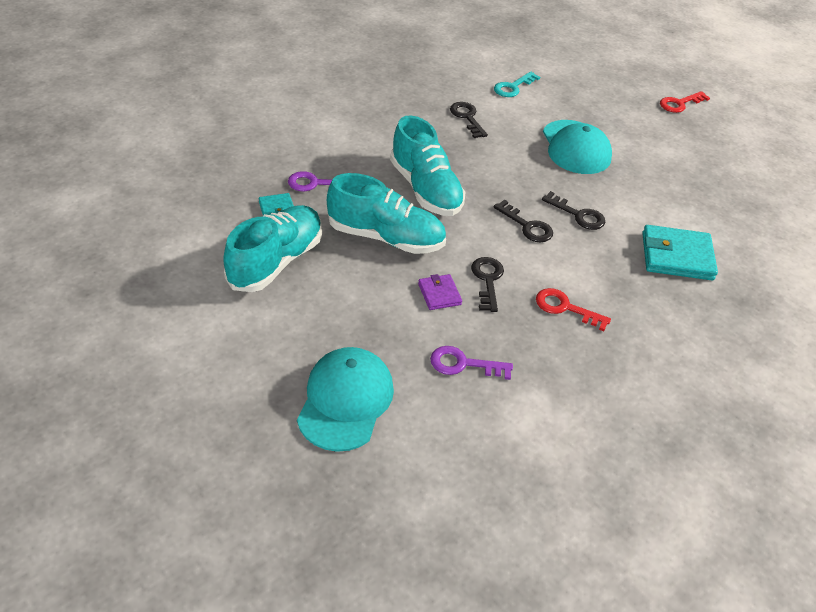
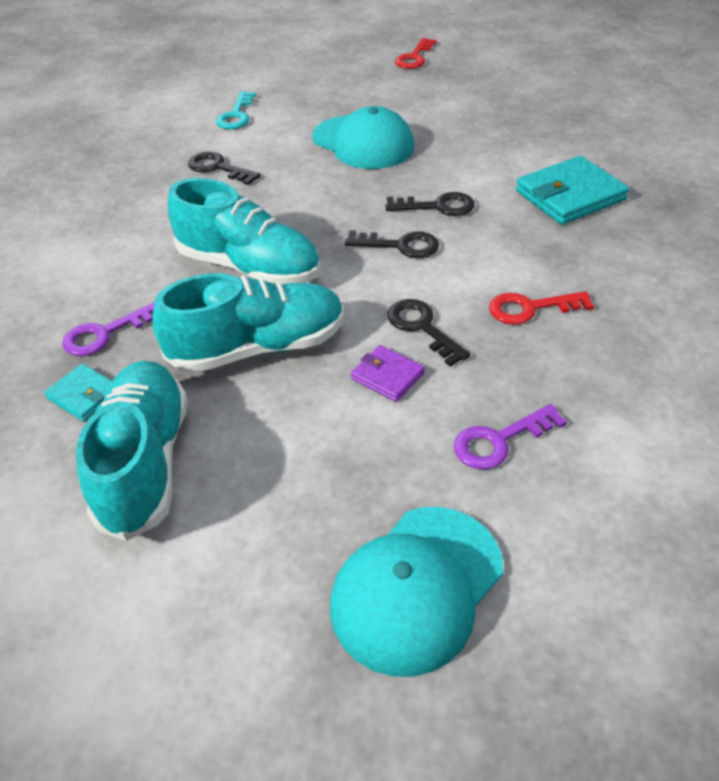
camera: 30 degrees left, 0 degrees up
(345, 401) = (416, 588): turquoise cap -> turquoise cap turned 120 degrees counterclockwise

